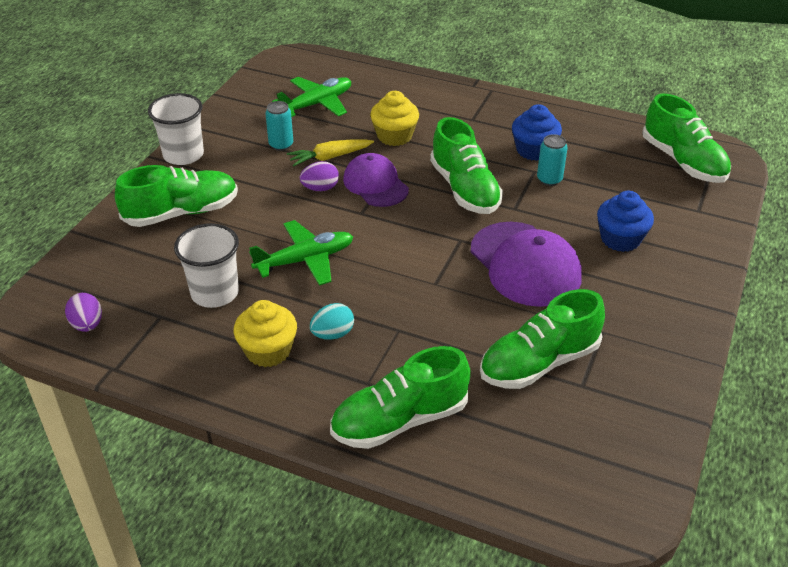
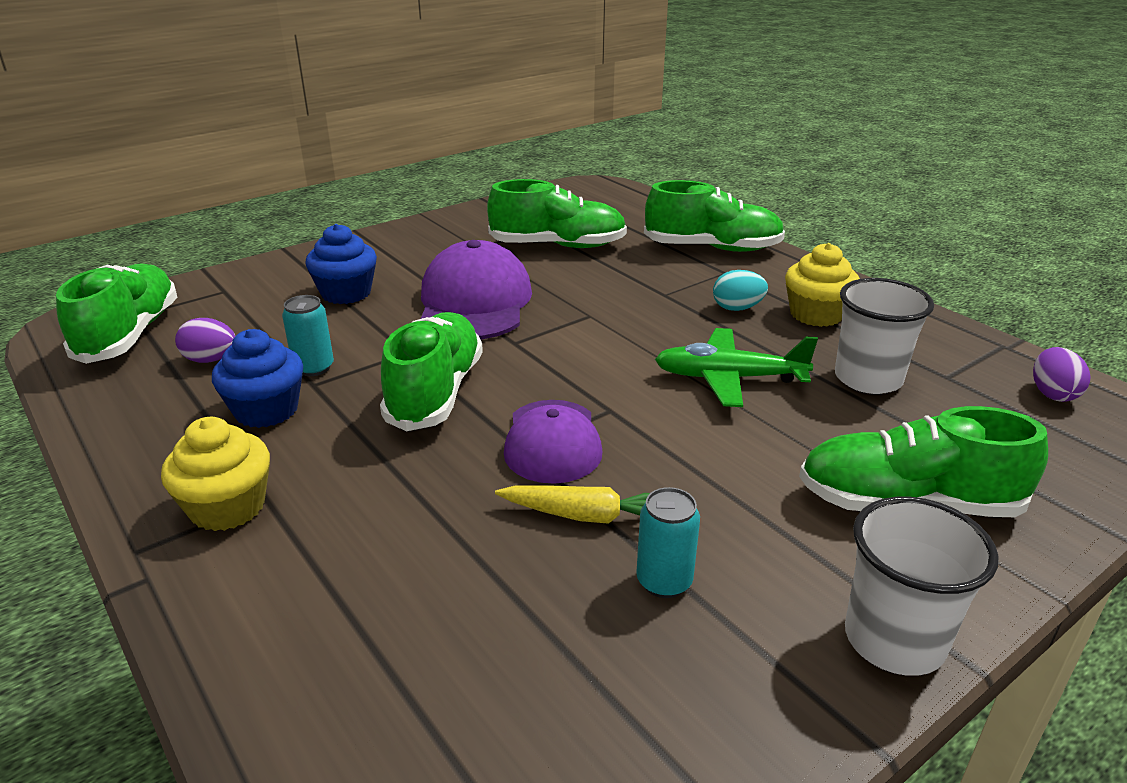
camera: 150 degrees left, 10 degrees down
(317, 104) = (510, 673): green plane -> none
(320, 188) = (645, 465): purple egg -> purple egg (211, 360)
(394, 136) = (435, 516): yellow cupcake -> yellow cupcake (227, 507)

